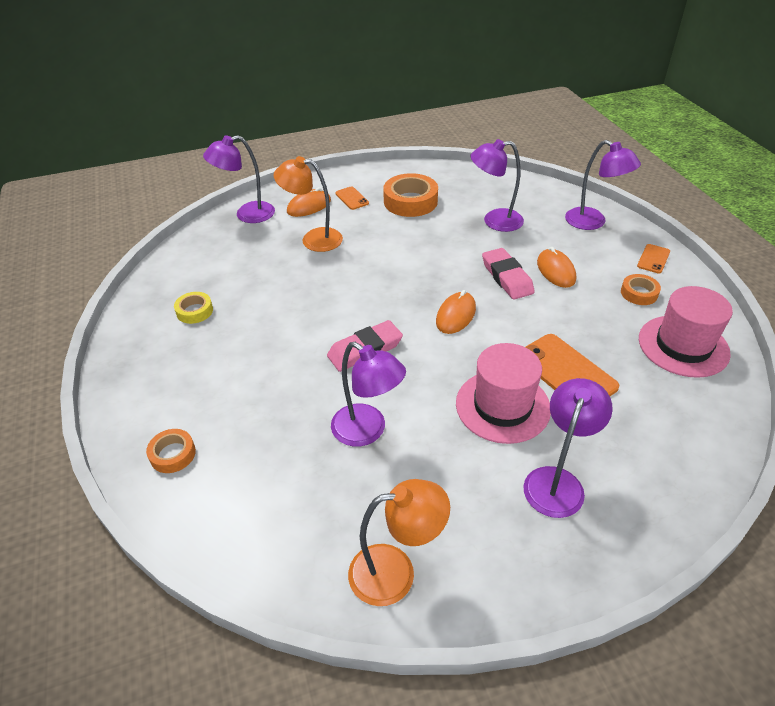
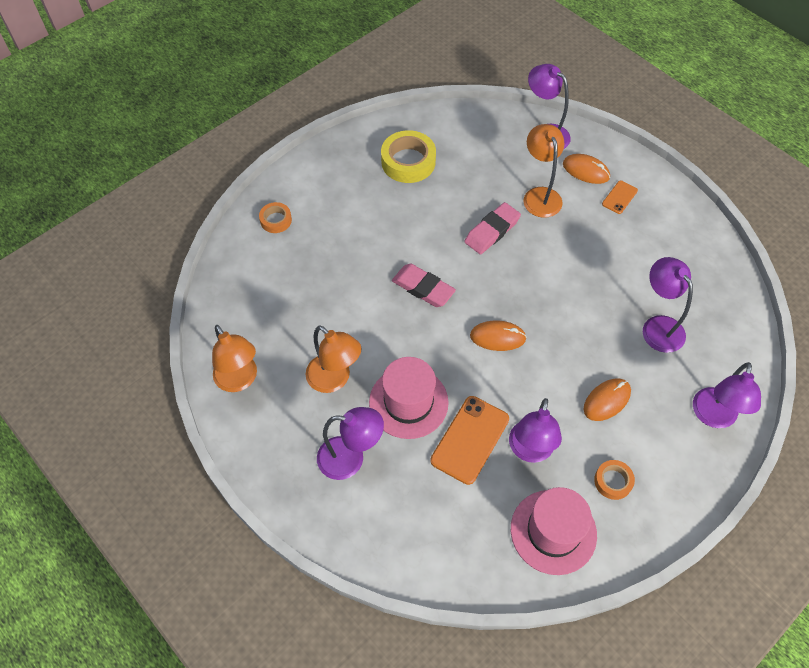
camera: 65 degrees right, 15 degrees up
(194, 311) = (408, 162): yellow tape -> yellow tape, size x1.81
(367, 431) = (343, 321): purple lamp -> purple lamp (529, 451)
(410, 201) = (645, 245): orange tape -> none
(443, 464) = (334, 379): none -> orange lamp
(507, 277) = (572, 362): pink eraser -> pink eraser (492, 231)
(653, 259) = (680, 487): orange phone -> none

